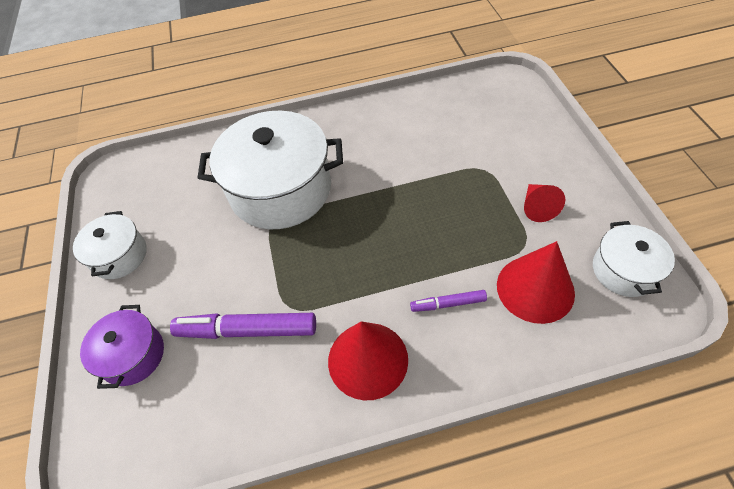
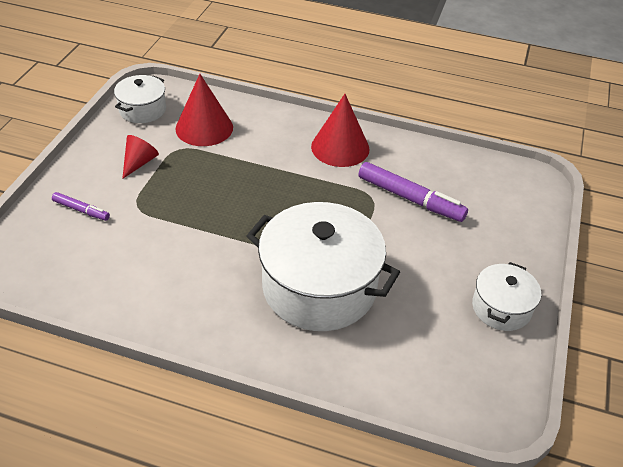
camera: 155 degrees left, 10 degrees down
(133, 355) = (502, 225): purple pot -> none
(448, 304) = (264, 147): purple marker -> purple marker (81, 210)

